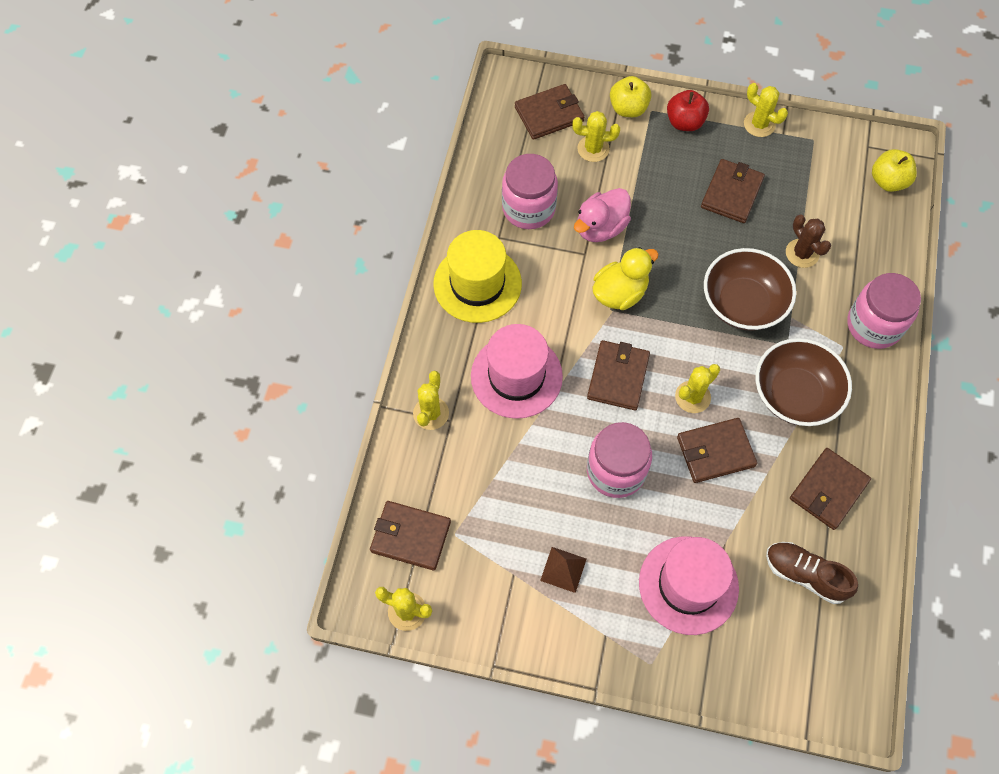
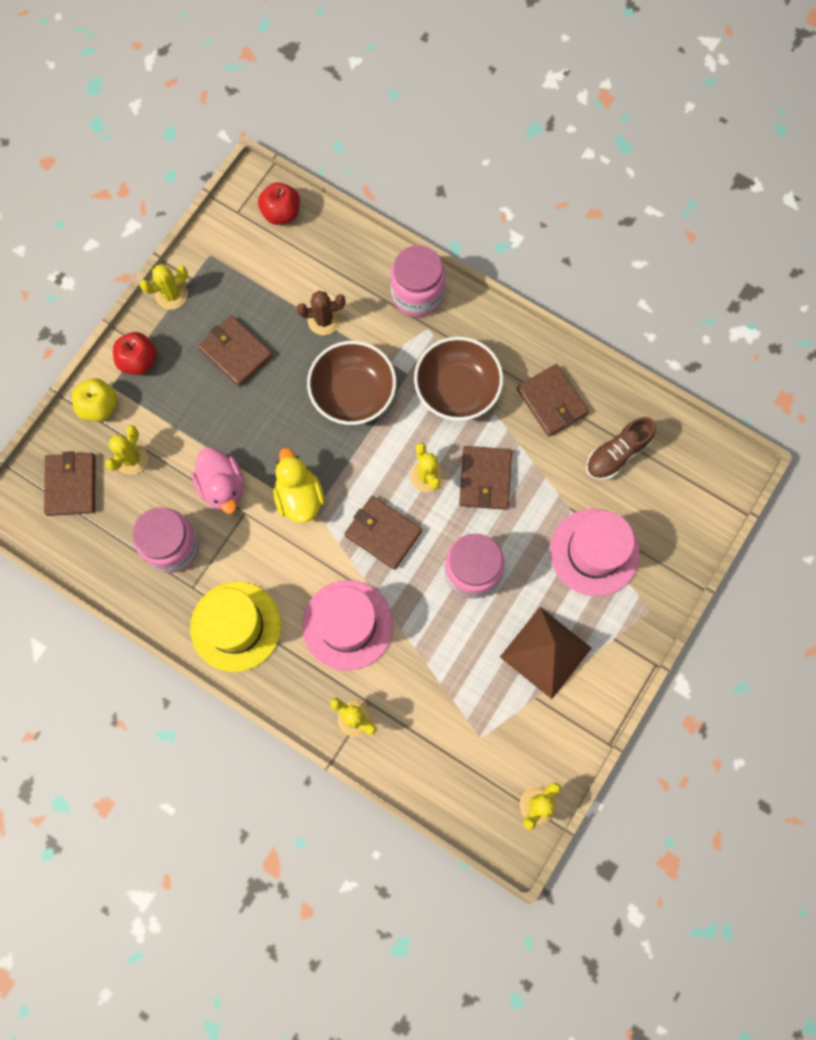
camera: 70 degrees left, 10 degrees up
(410, 536) = (469, 779): brown wallet -> none
(563, 569) = (545, 652): brown pyramid -> brown pyramid, size x1.93
(888, 181) = (281, 213): yellow apple -> red apple

